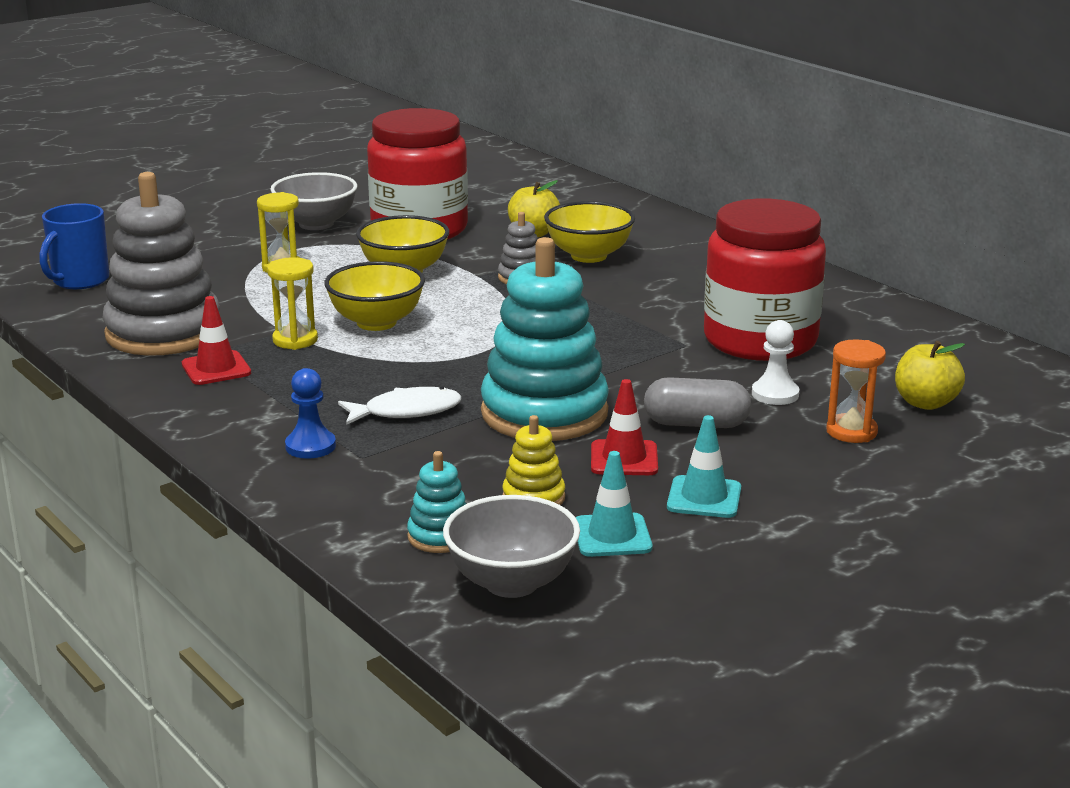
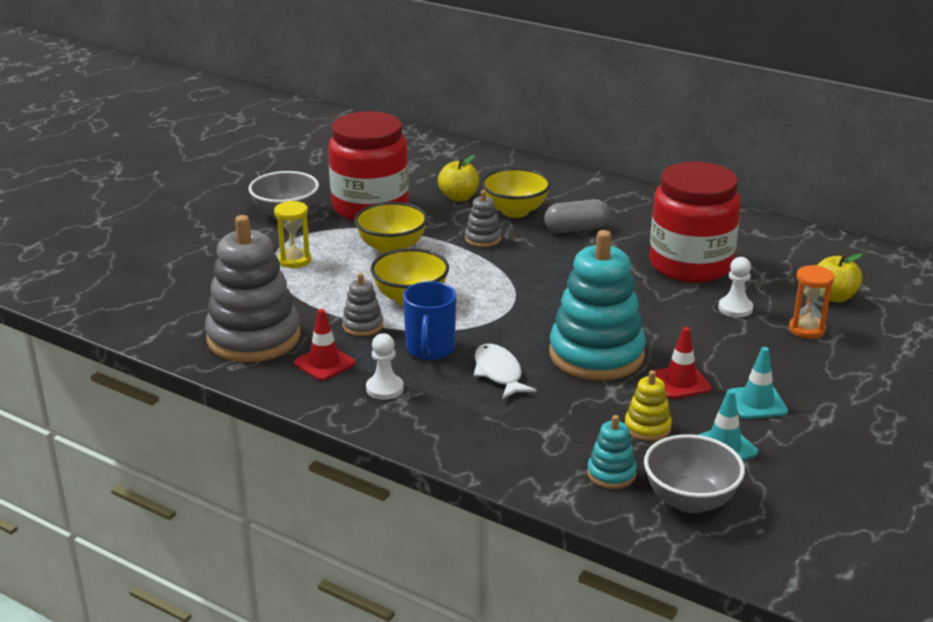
camera: 20 degrees left, 5 degrees up
(79, 281) = (140, 301): blue mug -> blue mug (430, 349)
(258, 404) = (384, 389): none -> white pawn
(295, 340) = (362, 326): yellow hourglass -> grey stacking toy
(310, 446) = (455, 418): blue pawn -> none
(406, 411) = (499, 373): white fish -> white fish turned 75 degrees counterclockwise
(696, 424) = (704, 343): grey capsule -> grey capsule (576, 229)

